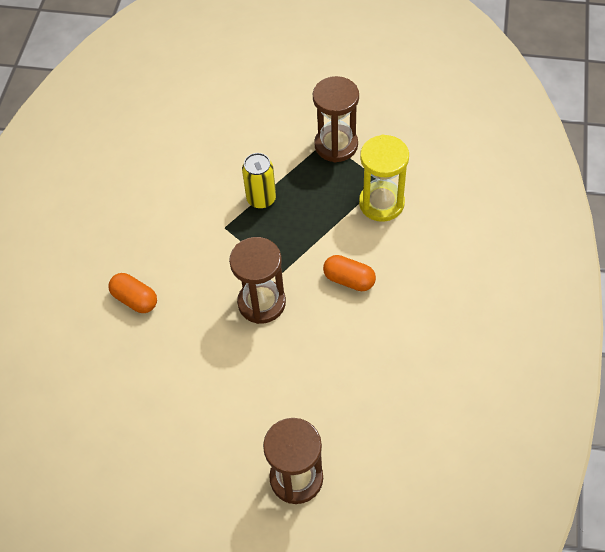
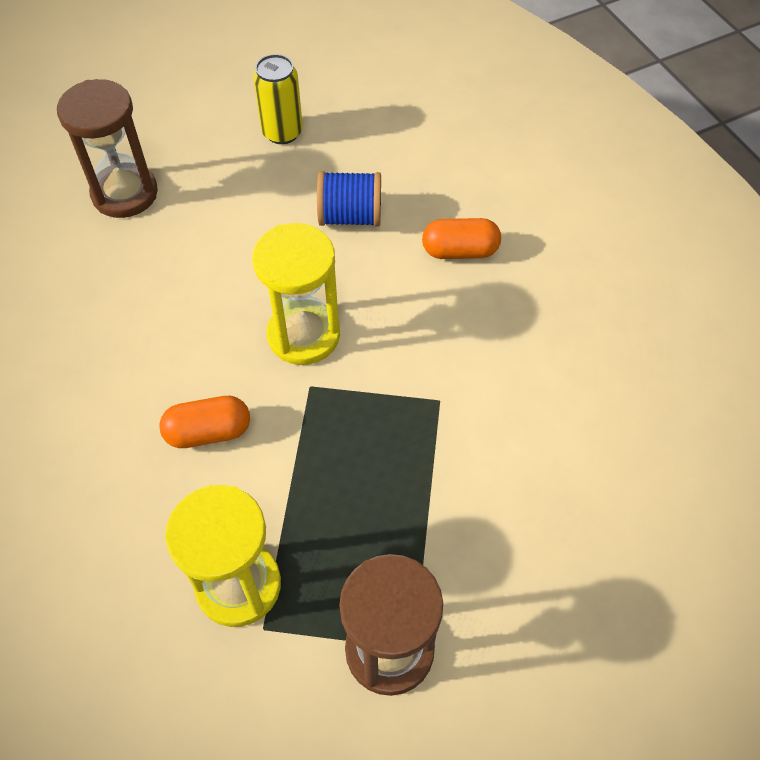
camera: 140 degrees right, 0 degrees up
(173, 363) = (350, 216): none -> blue spool
(261, 199) = (427, 473): yellow can -> yellow can (282, 132)
(261, 303) = (303, 335): brown hourglass -> yellow hourglass

